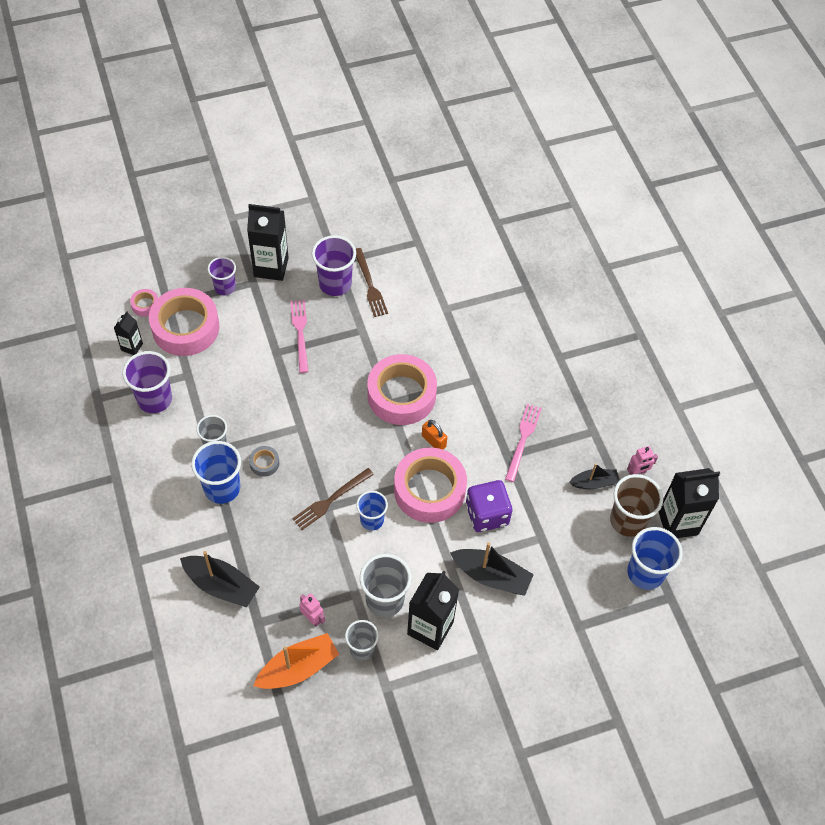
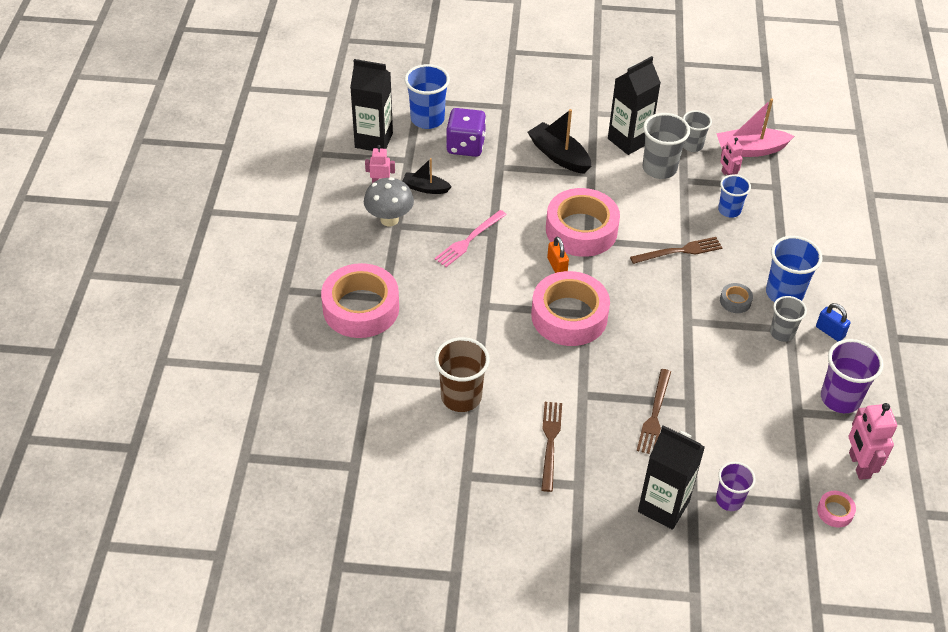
camera: 155 degrees left, 10 degrees down
(132, 347) = (859, 465): black carton -> pink robot
(173, 462) = (830, 332): none -> blue padlock
(185, 327) = (789, 466): pink tape -> pink tape (361, 308)
(221, 585) = (803, 221): black boat -> none
(298, 668) = (750, 150): orange boat -> pink boat
(300, 333) = (654, 414): pink fork -> brown fork
(335, 284) = (591, 458): purple cup -> none
(372, 520) = (646, 224): blue cup -> blue cup (729, 210)
(487, 514) = (538, 196): purple dice -> purple dice (465, 146)
(603, 435) = (389, 219): none -> grey mushroom
(627, 521) = (416, 154): brown cup -> brown cup (461, 397)

